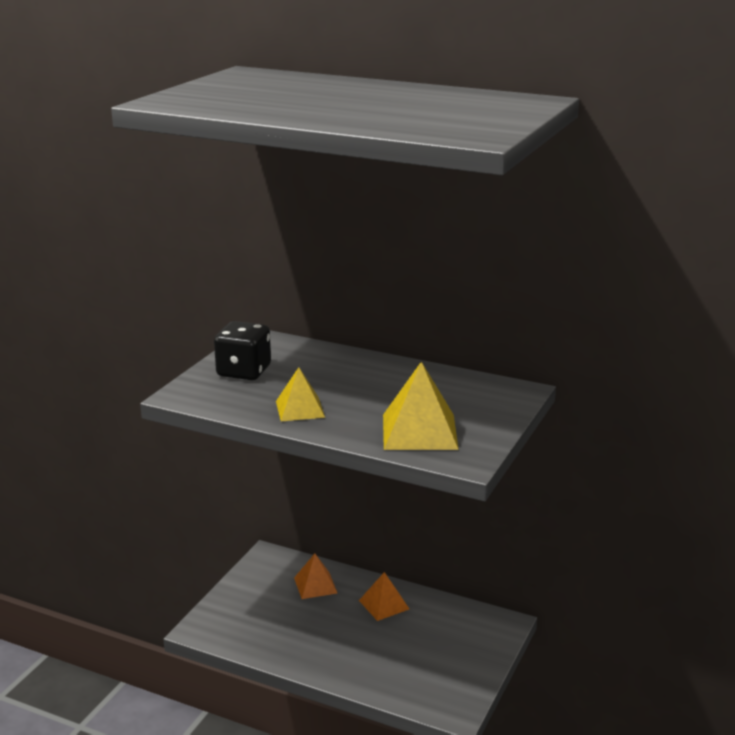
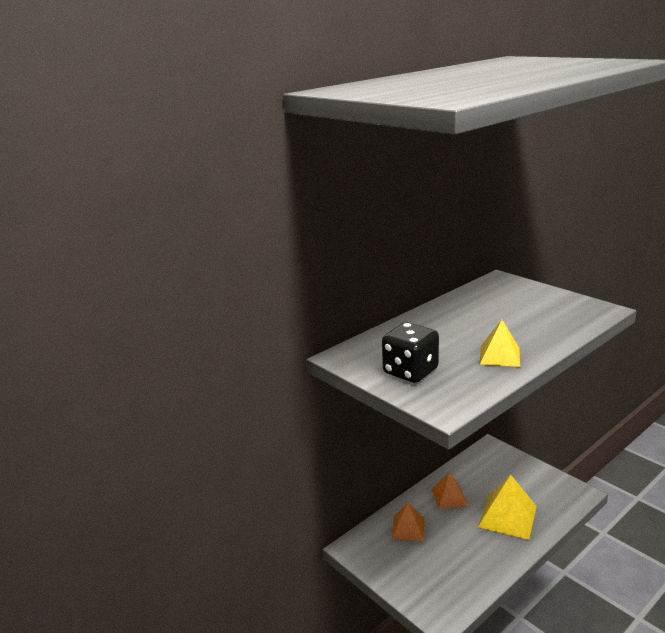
camera: 65 degrees left, 0 degrees up
(419, 431) = (554, 317): yellow pyramid -> yellow pyramid (507, 516)

